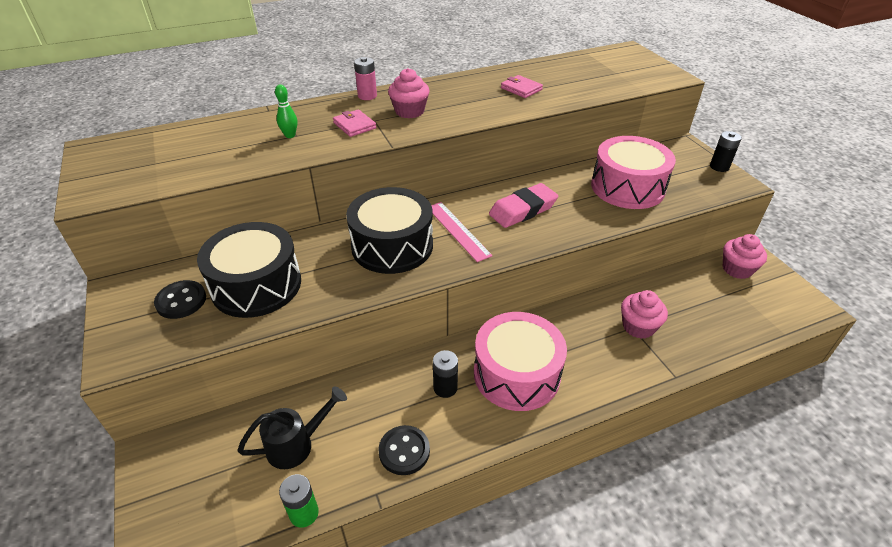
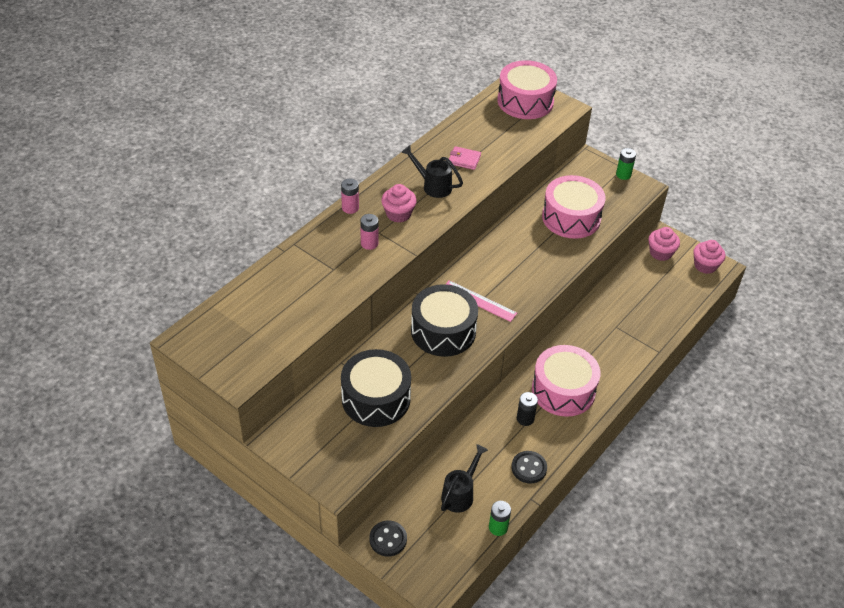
camera: 30 degrees left, 5 degrees up
(181, 301) = (335, 431): black button -> black button (388, 539)
(290, 135) = (329, 271): green bowling pin -> none
(354, 125) = (369, 243): pink wallet -> pink battery
(468, 100) = (433, 186): none -> black watering can
(523, 210) = (511, 266): pink eraser -> none
(628, 63) = (525, 101): none -> pink drum
(638, 327) = (619, 325): pink cupcake -> pink cupcake (705, 266)
(719, 167) = (623, 175): black battery -> green battery

